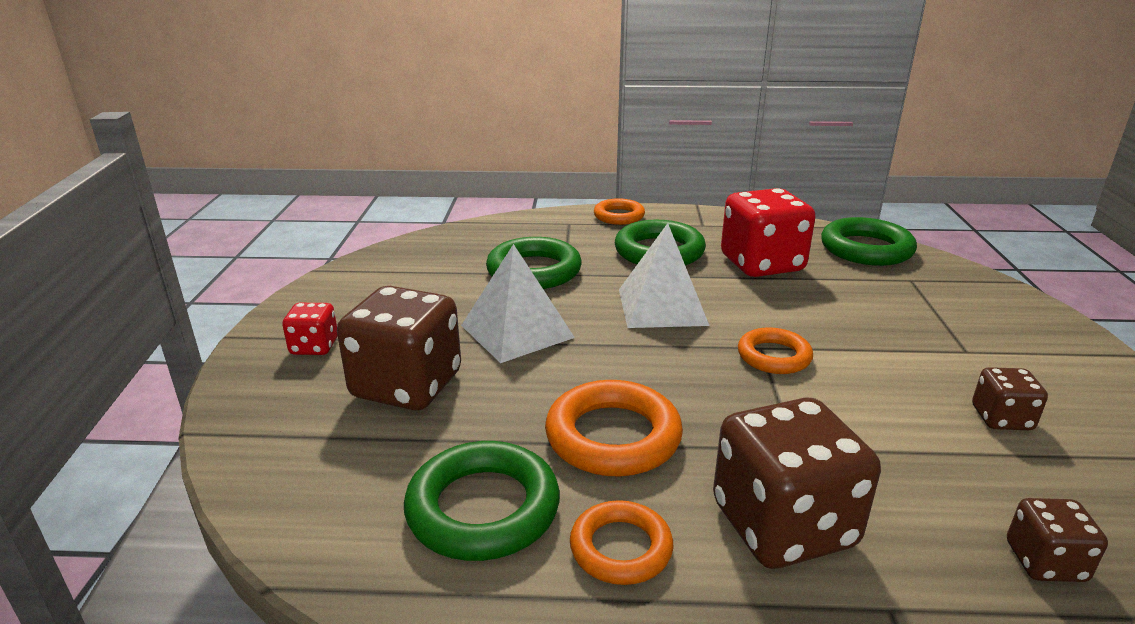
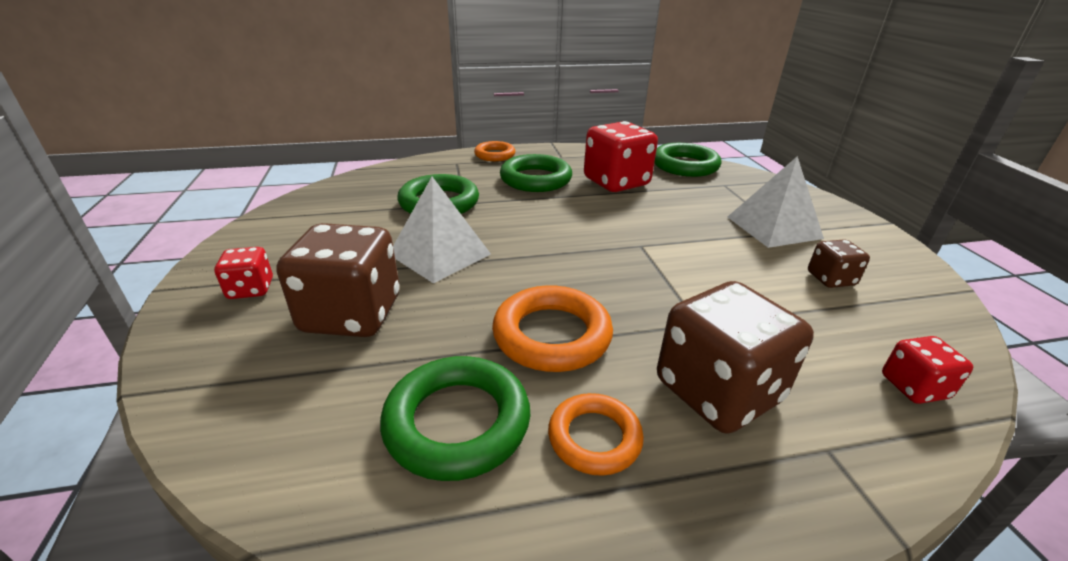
camera: 15 degrees left, 5 degrees up
(662, 306) = (553, 221): white pyramid -> white pyramid (773, 227)
(774, 356) = (653, 251): orange ring -> none
(1045, 562) = (913, 387): brown dice -> red dice

